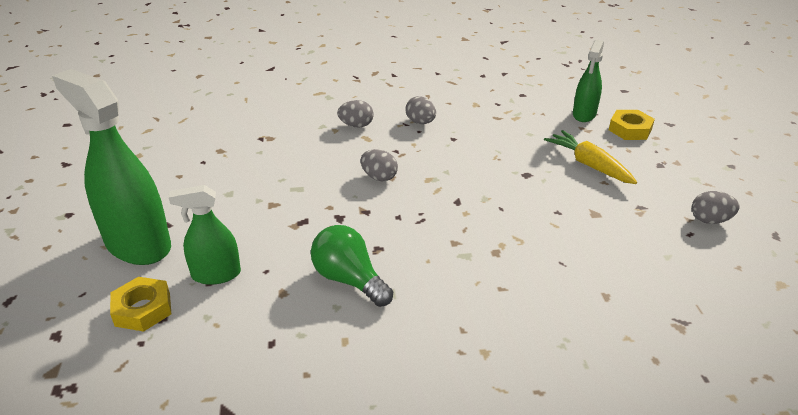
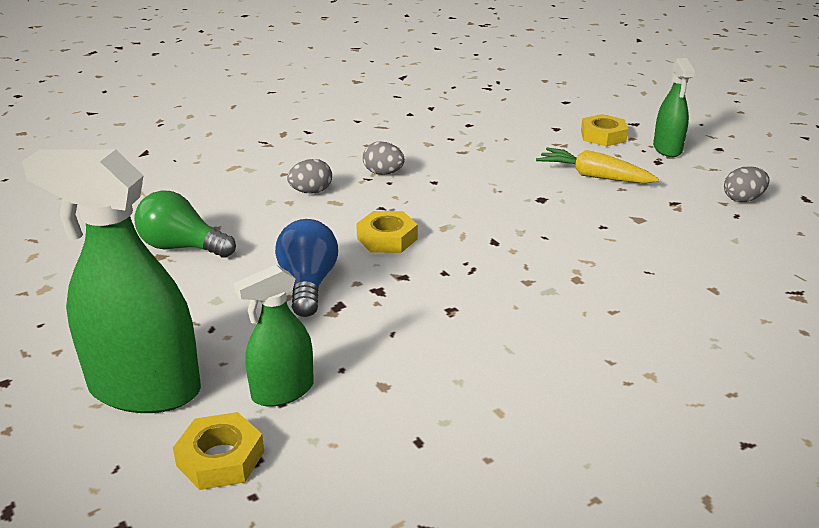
camera: 25 degrees left, 5 degrees down
(295, 199) = (308, 284): none -> blue light bulb
(349, 280) = (448, 350): green light bulb -> green light bulb (182, 247)
(379, 177) = (387, 238): grey egg -> yellow nut
(584, 114) = (547, 131): green spray bottle -> green spray bottle (667, 149)

